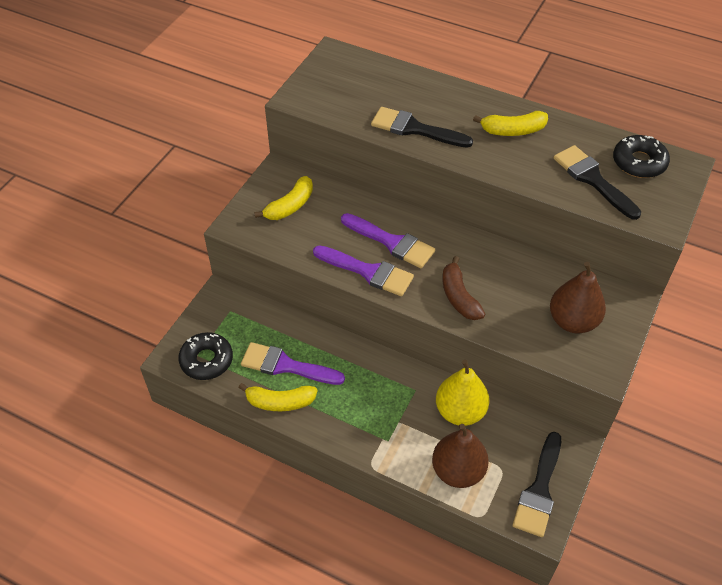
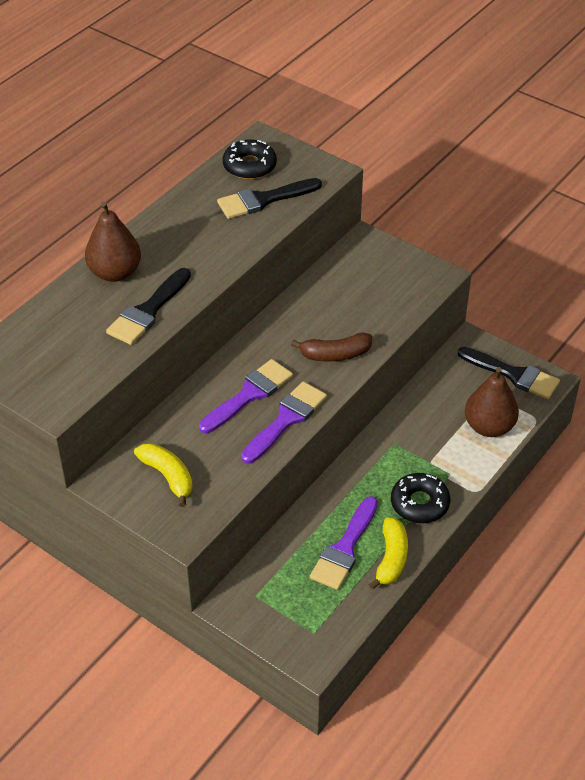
camera: 80 degrees left, 5 degrees down
(206, 360) = (323, 624): black donut -> black donut (419, 503)
(460, 411) = (424, 413): yellow pear -> none
(512, 130) = (177, 239): yellow banana -> none
(573, 321) = (380, 282): brown pear -> brown pear (115, 273)

